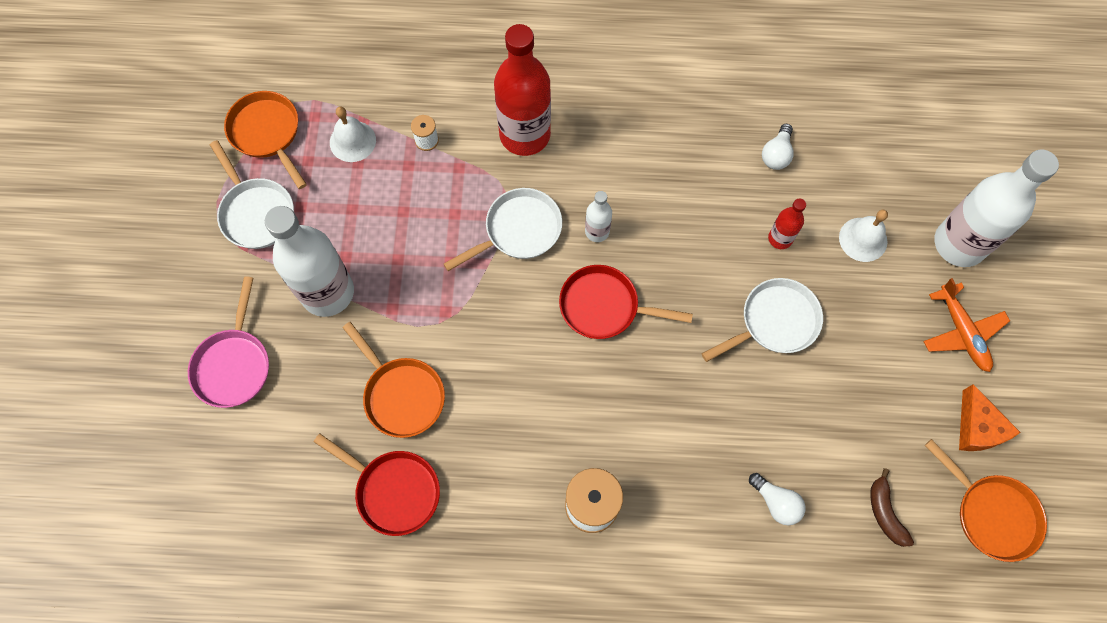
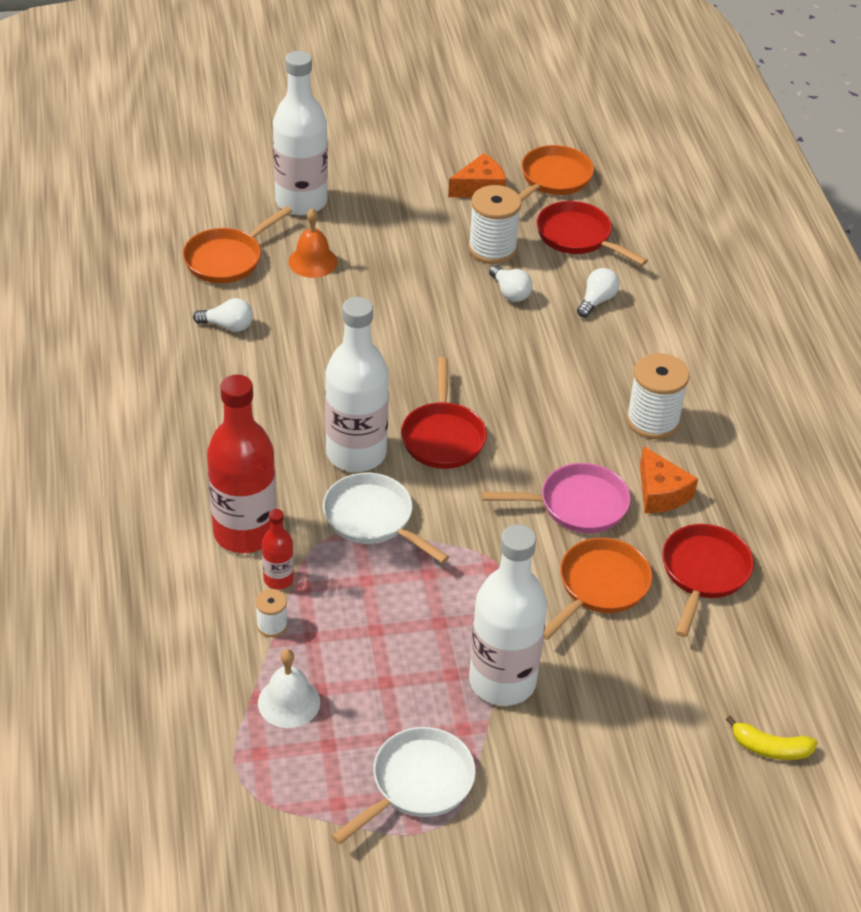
camera: 105 degrees left, 25 degrees down
(201, 483) = (770, 748): none -> yellow banana
(234, 365) = (623, 754): pink pan -> pink pan (577, 505)
(267, 133) = (296, 801): orange pan -> orange pan (227, 259)
(496, 483) = (660, 493): none -> orange cheese
(597, 231) = (356, 453): white bottle -> white bottle, size x2.14
(774, 322) = (420, 314): white pan -> none
(780, 238) = (327, 317): red bottle -> red bottle (278, 579)
(798, 416) = (510, 292): none -> white light bulb
(863, 239) = (313, 261): white bell -> orange bell
(870, 415) = (492, 249): none -> white spool
(885, 513) = (577, 237): brown banana -> red pan
(962, 332) = (392, 198): orange plane -> none

